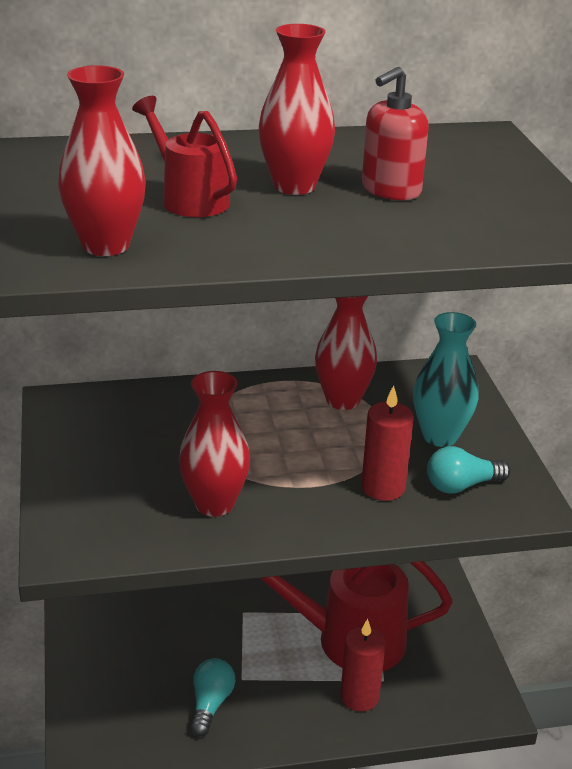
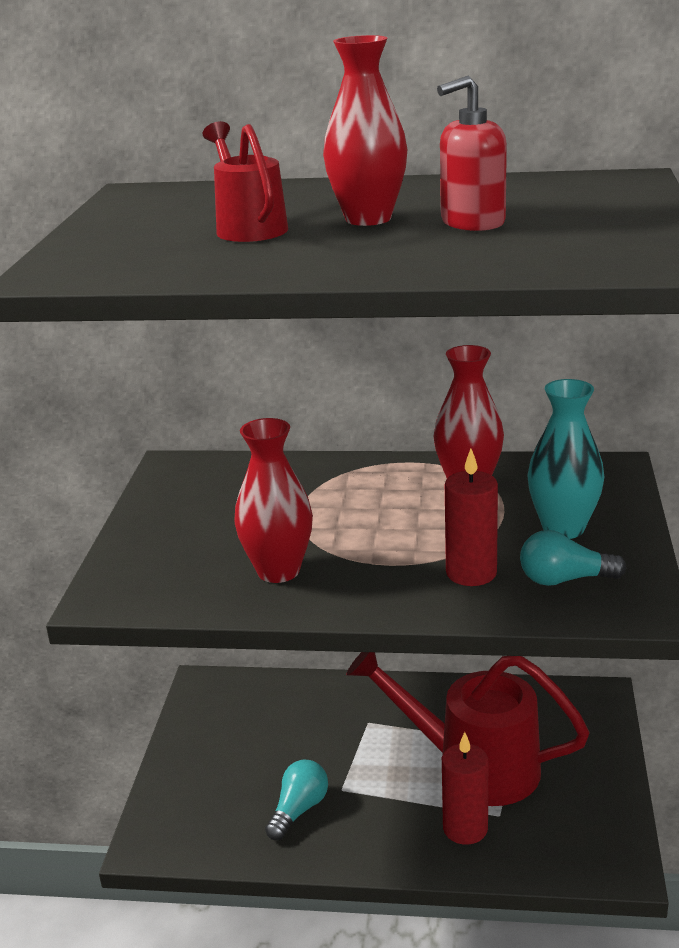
camera: 20 degrees right, 5 degrees down
(105, 245) = (129, 261): red vase -> none

